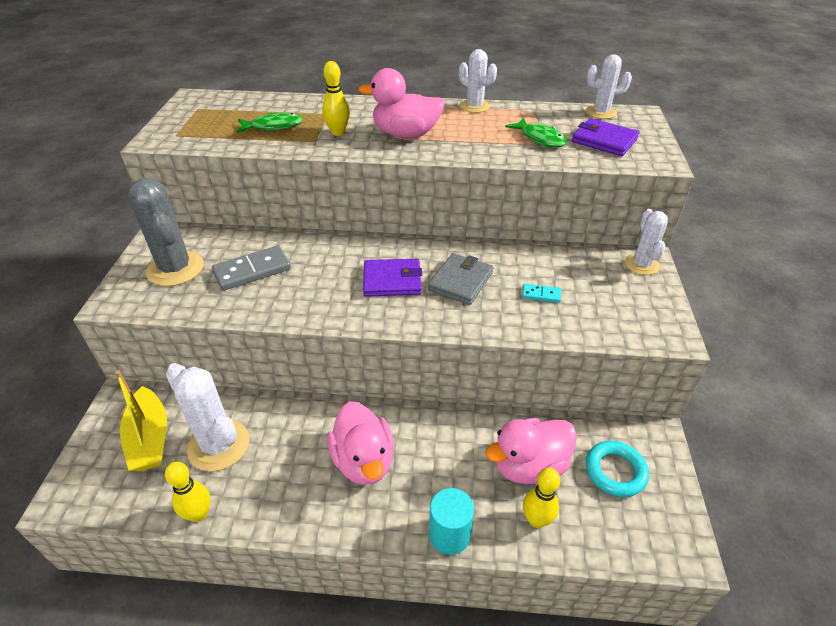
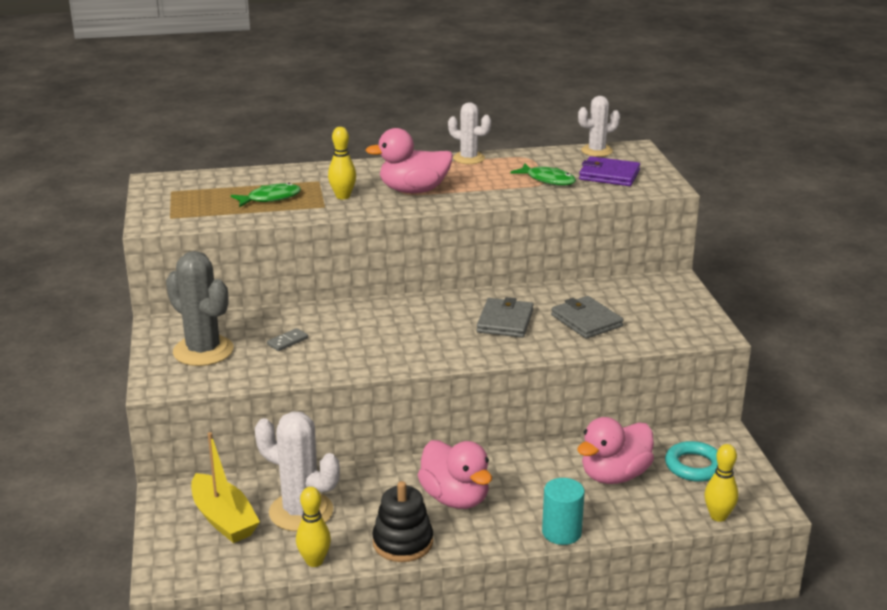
camera: 15 degrees left, 15 degrees down
(252, 270) = (287, 341): grey domino -> grey domino, size x0.51
(290, 509) = (403, 542): none -> black stacking toy
(392, 280) = (437, 330): purple wallet -> none
(536, 520) = (635, 509): yellow bowling pin -> yellow bowling pin (718, 516)
(541, 294) = (586, 321): turquoise domino -> grey wallet
(641, 264) = (671, 286): white cactus -> none

